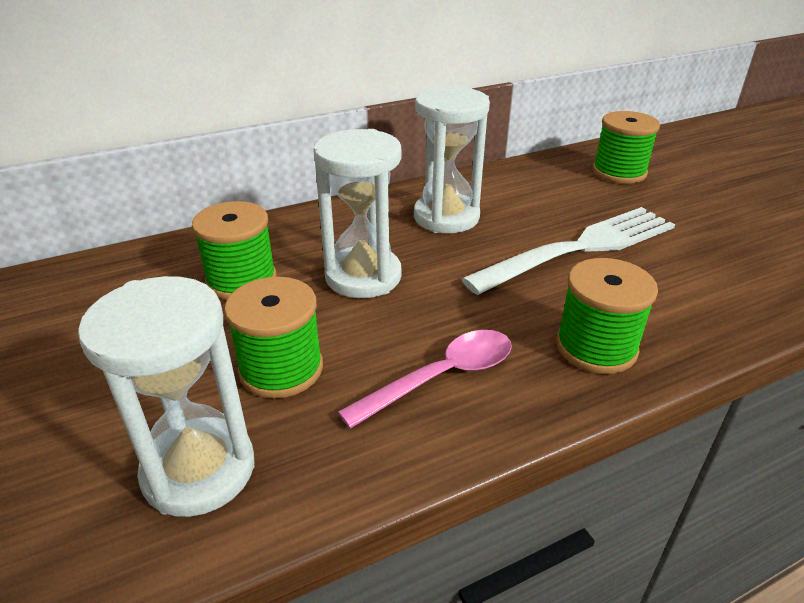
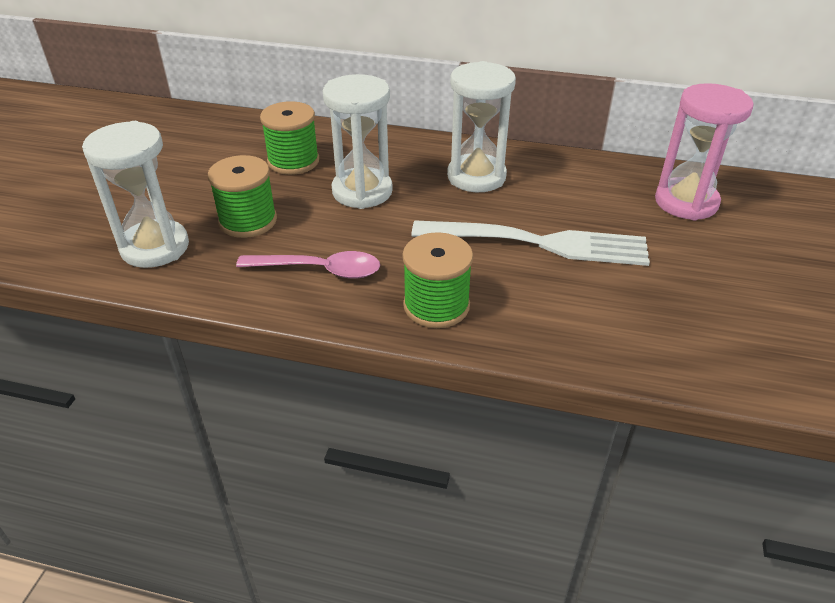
camera: 40 degrees right, 5 degrees up
(619, 172) = (686, 202): green spool -> pink hourglass

